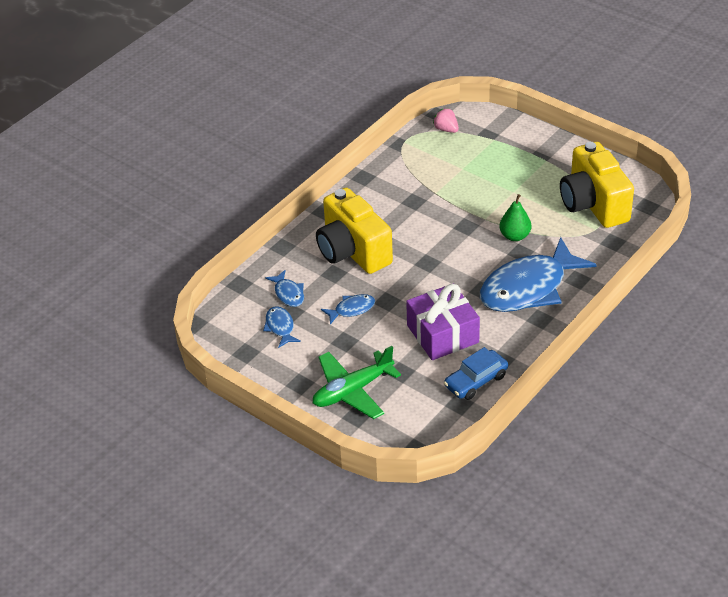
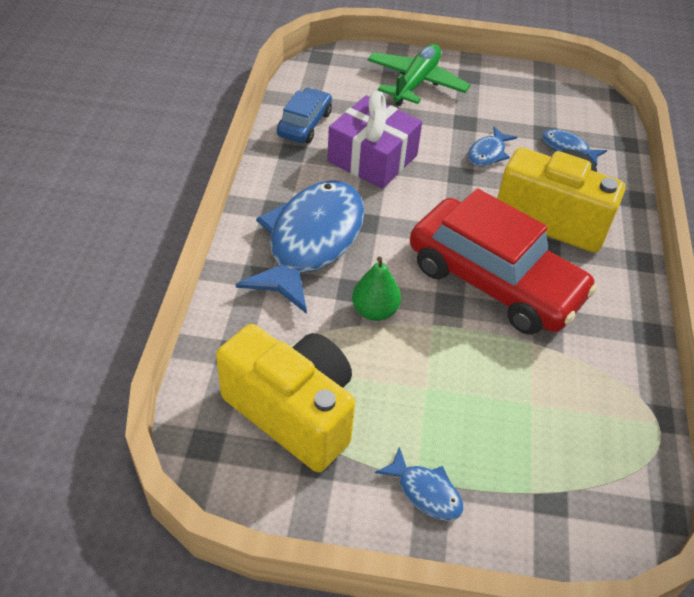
camera: 145 degrees right, 5 degrees up
(280, 327) = (539, 115): blue fish -> blue fish (425, 492)
(427, 228) = (494, 281): none -> red car
(446, 129) = (623, 482): pink strawberry -> none

